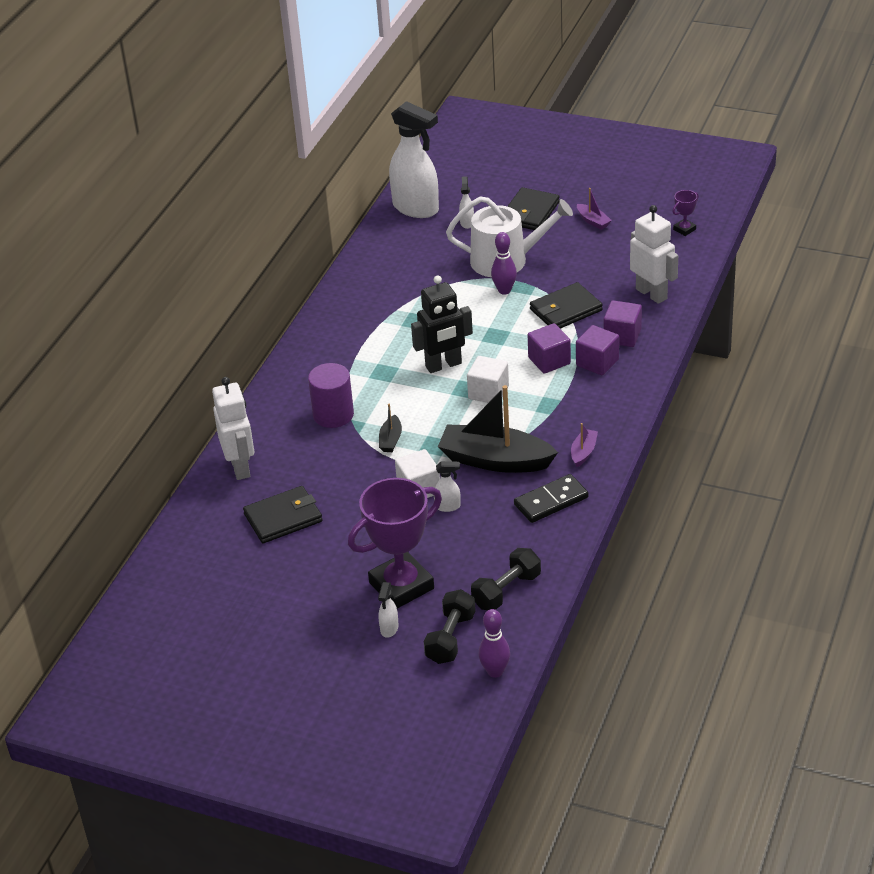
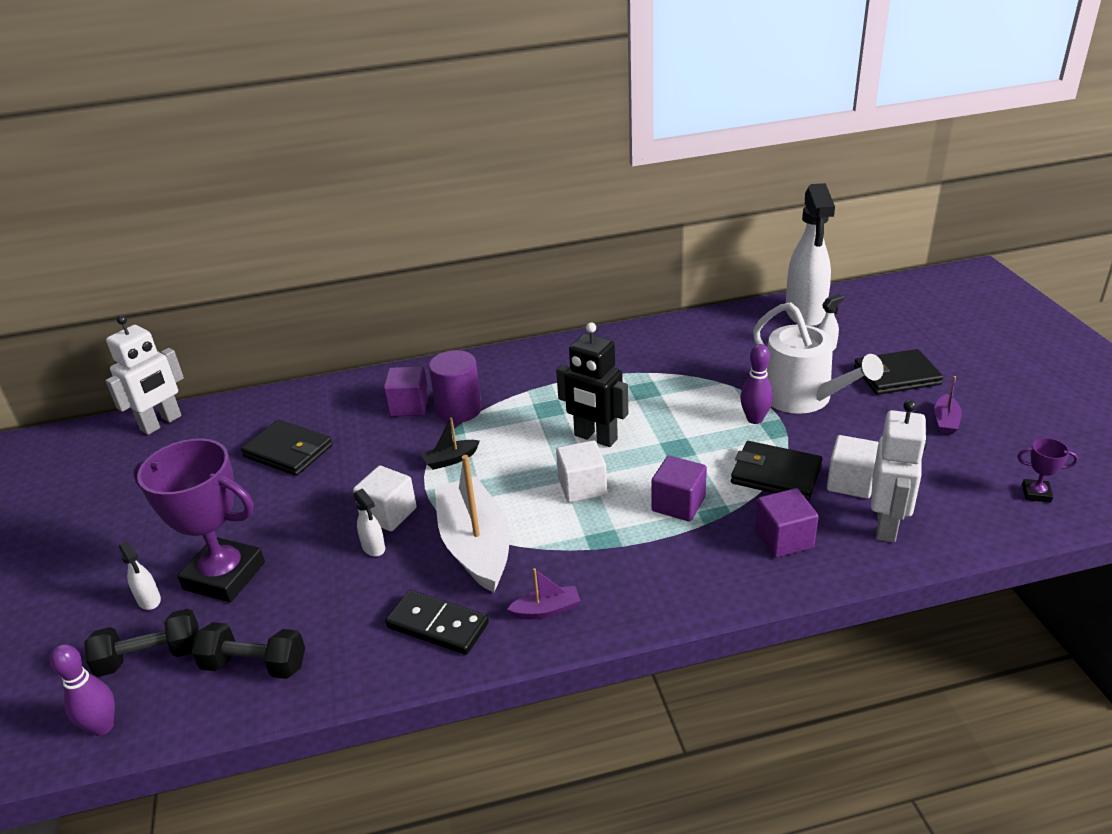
camera: 55 degrees right, 5 degrees down
(240, 467) = (344, 396): white robot -> white robot (161, 423)
(389, 629) = (149, 600): white spray bottle -> white spray bottle turned 105 degrees counterclockwise
(495, 460) = (475, 545): black boat -> white boat
(597, 362) = (715, 542): purple cube -> purple cube (409, 406)
(604, 286) = (850, 482): none -> white cube

